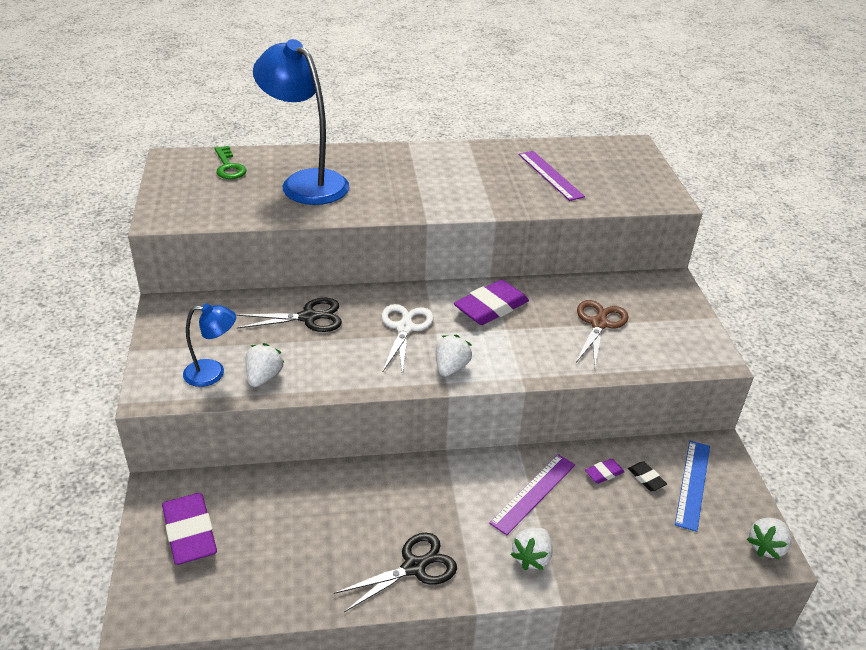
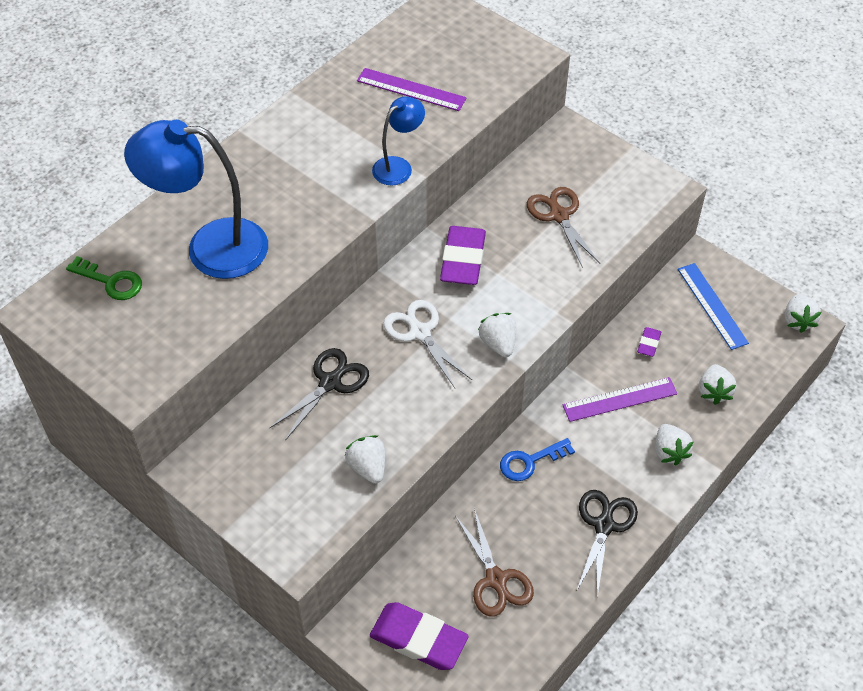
camera: 40 degrees left, 15 degrees up
(213, 373) = (322, 497): blue lamp -> blue lamp (398, 166)
(289, 538) = (496, 579): none -> brown scissors
(412, 483) = (530, 462): none -> blue key
(533, 493) = (620, 399): purple ruler -> purple ruler turned 75 degrees clockwise
(623, 543) = (714, 392): none -> white strawberry
(646, 478) = (679, 325): black eraser -> none

